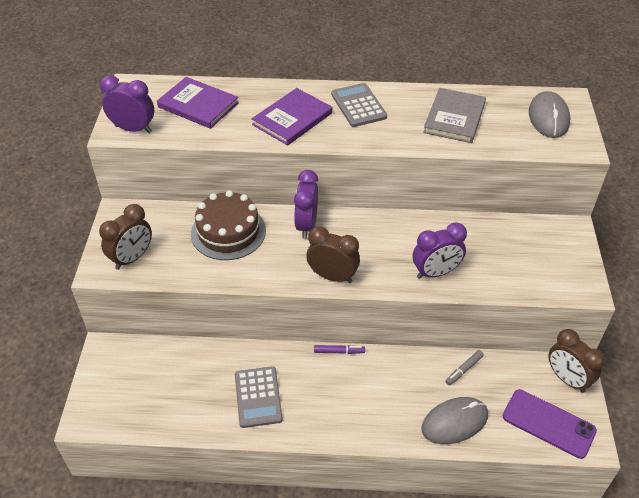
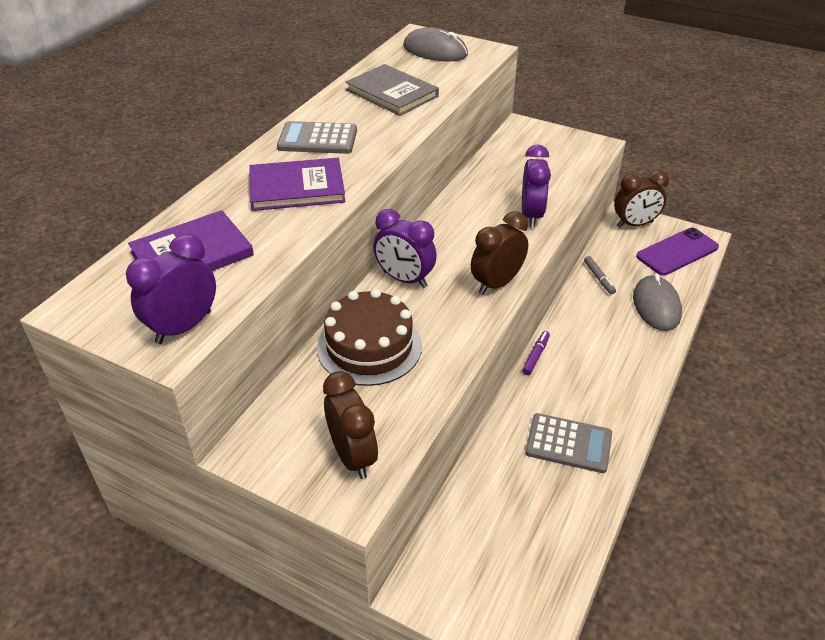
camera: 65 degrees left, 5 degrees down
(292, 119) = (297, 188): purple book -> purple book turned 75 degrees counterclockwise

